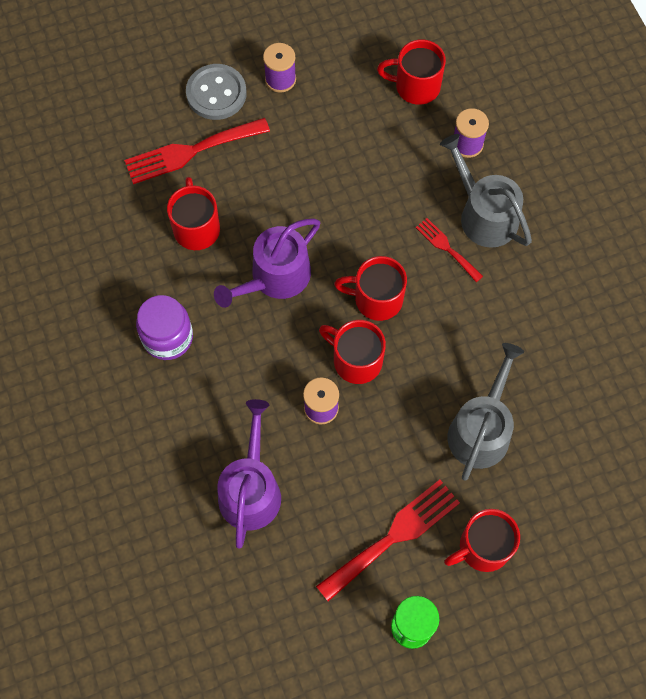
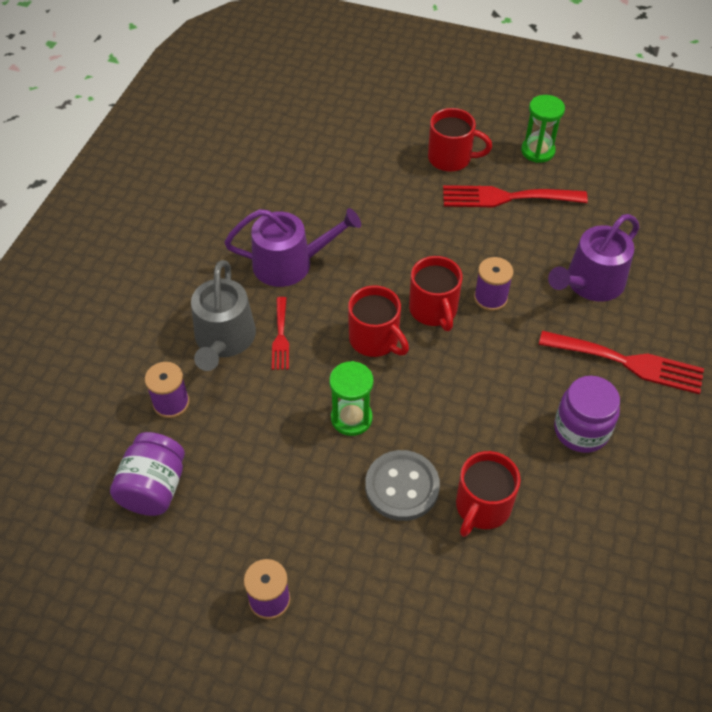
camera: 140 degrees left, 15 degrees down
(191, 151) = (427, 590): red fork -> red fork (628, 362)
(216, 93) = (348, 636): grey button -> grey button (402, 487)
(275, 277) = (445, 413): purple watering can -> purple watering can (290, 263)
(336, 224) = (351, 418): none -> green hourglass
(415, 86) = (154, 488): red mug -> purple jar
(481, 430) = (384, 213): grey watering can -> none

